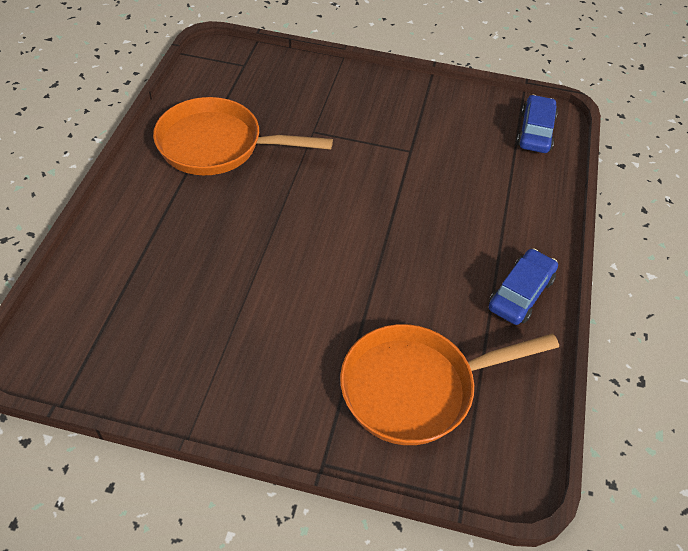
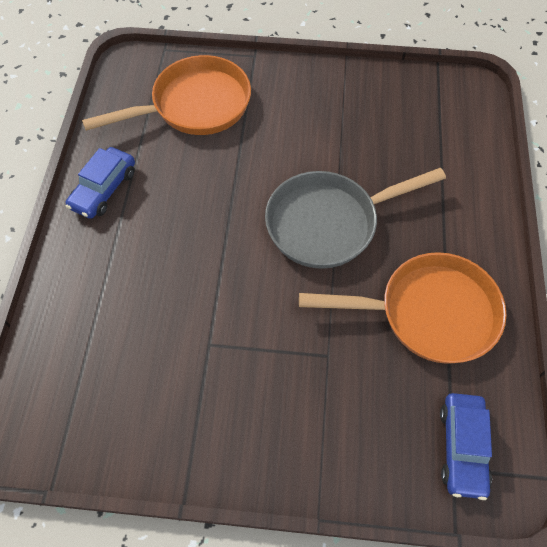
camera: 175 degrees right, 10 degrees up
(282, 226) = (328, 223): none -> grey pan
(535, 132) = (50, 406): blue car -> blue car (462, 447)

